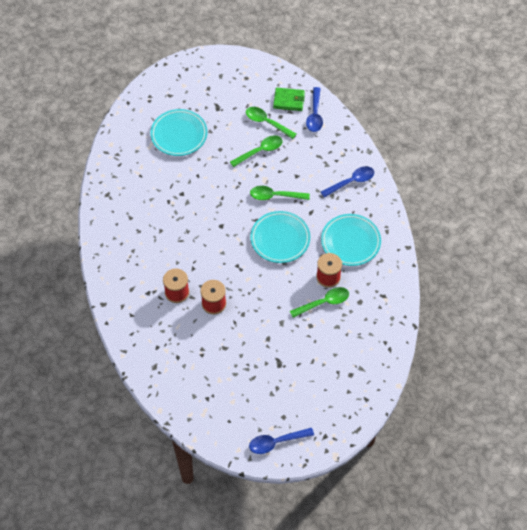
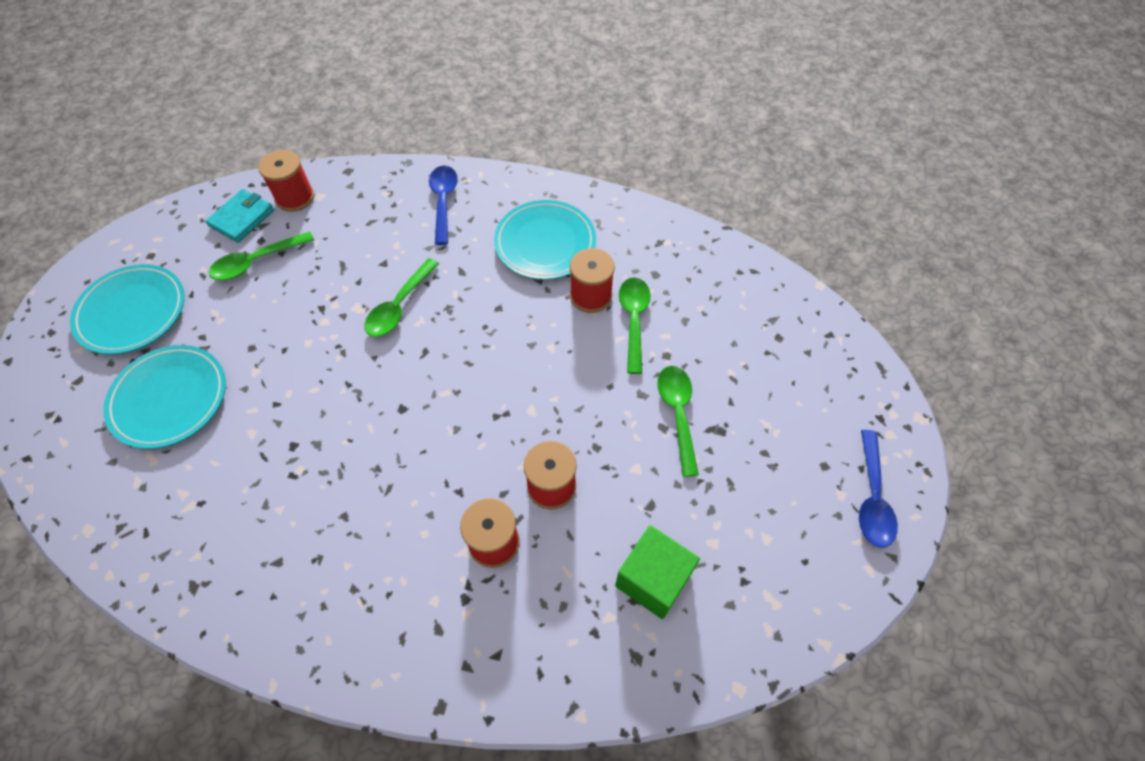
camera: 65 degrees left, 0 degrees up
(190, 361) = (653, 579): none -> green cube
(260, 151) = (301, 292): green spoon -> green spoon (677, 413)
(280, 239) = (483, 332): turquoise plate -> turquoise plate (132, 312)
(289, 100) = (242, 218): green wallet -> turquoise wallet
(315, 115) = (295, 197): blue spoon -> red spool

